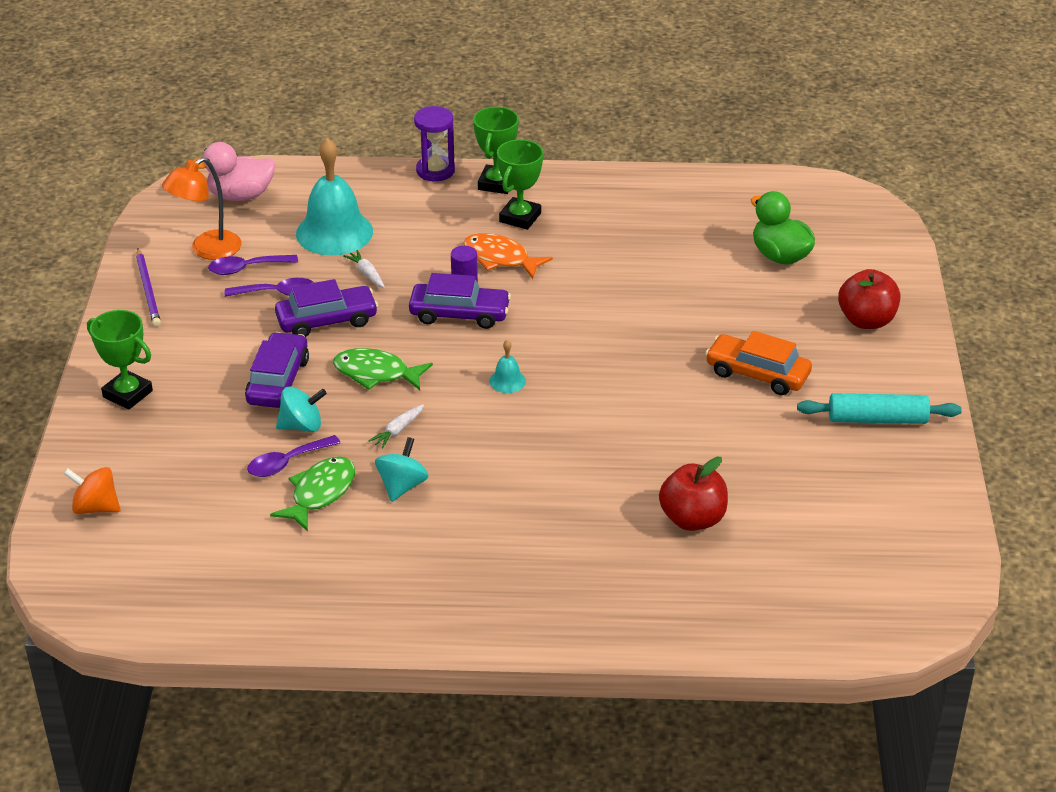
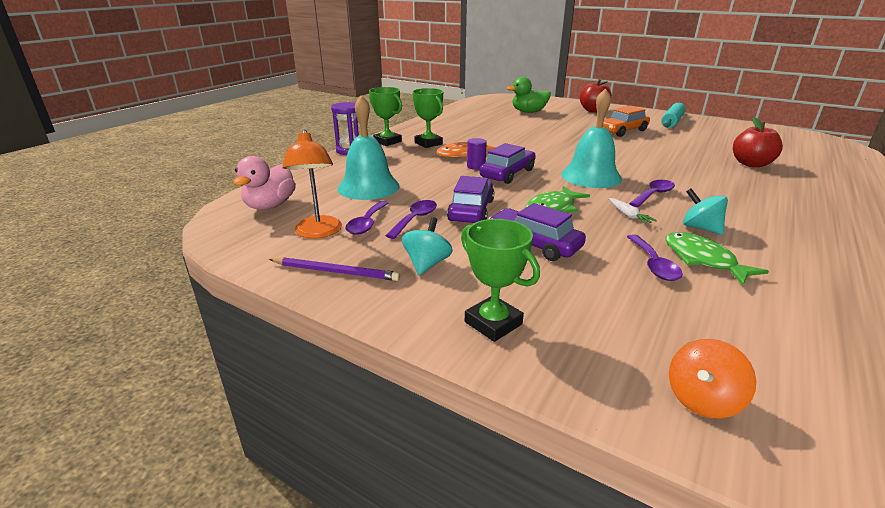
camera: 60 degrees left, 10 degrees down
(127, 394) = (493, 323): green trophy -> green trophy turned 75 degrees clockwise
(302, 426) = (603, 247): turquoise spinning top -> turquoise spinning top (427, 264)
(367, 274) = (431, 188): white carrot -> none
(482, 441) = (653, 194): none -> purple spoon
(507, 381) = (591, 176): turquoise bell -> turquoise bell, size x2.31

